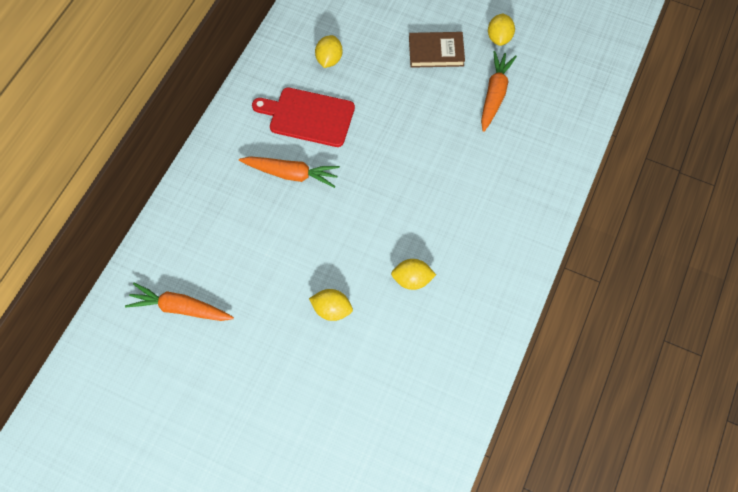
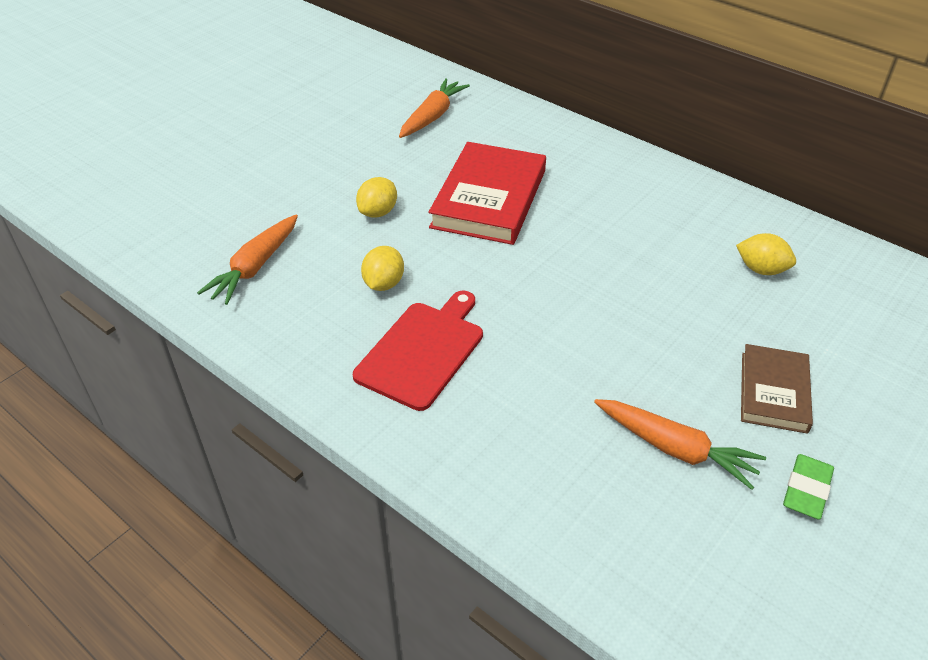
camera: 105 degrees right, 20 degrees down
(291, 174) = (575, 209): orange carrot -> orange carrot (255, 267)
(293, 234) = (489, 199): none -> red book
(308, 116) = (662, 235): red cutting board -> red cutting board (423, 351)
(499, 38) = (806, 490): yellow lemon -> green eraser

